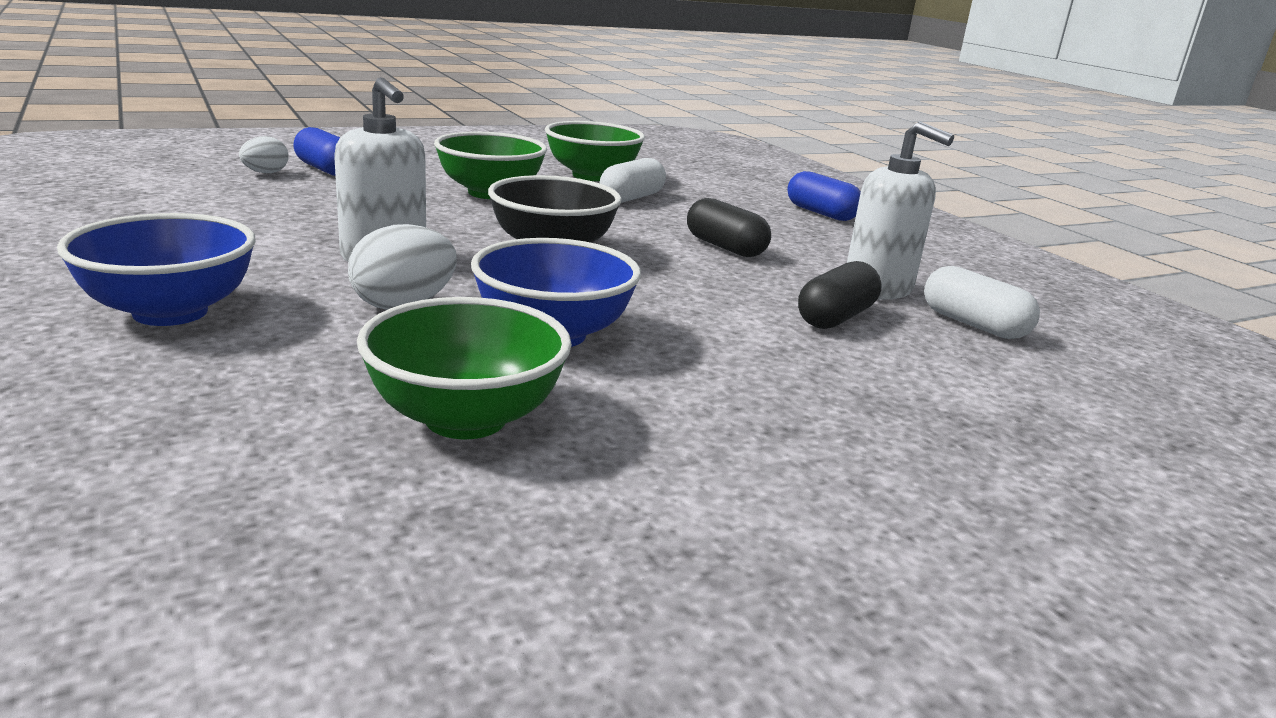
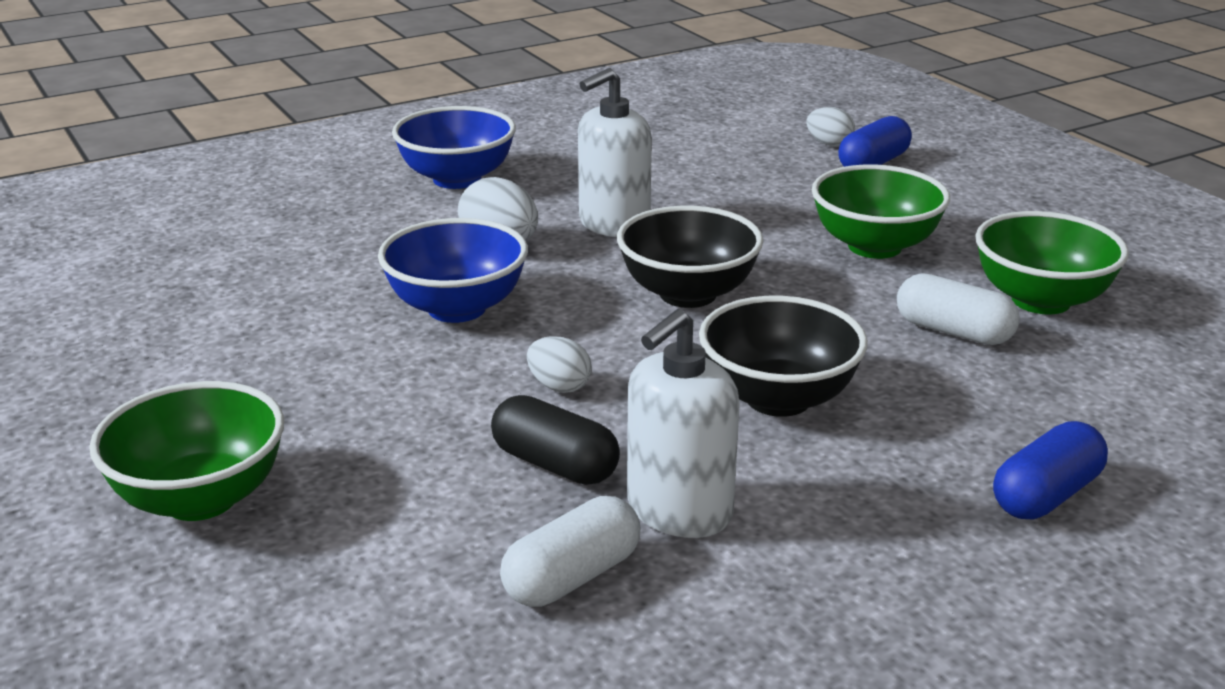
camera: 90 degrees right, 5 degrees up
(465, 419) = (300, 288): green bowl -> green bowl (200, 498)
(714, 306) = (559, 386): none -> white egg
(725, 247) = (778, 398): black capsule -> black bowl

